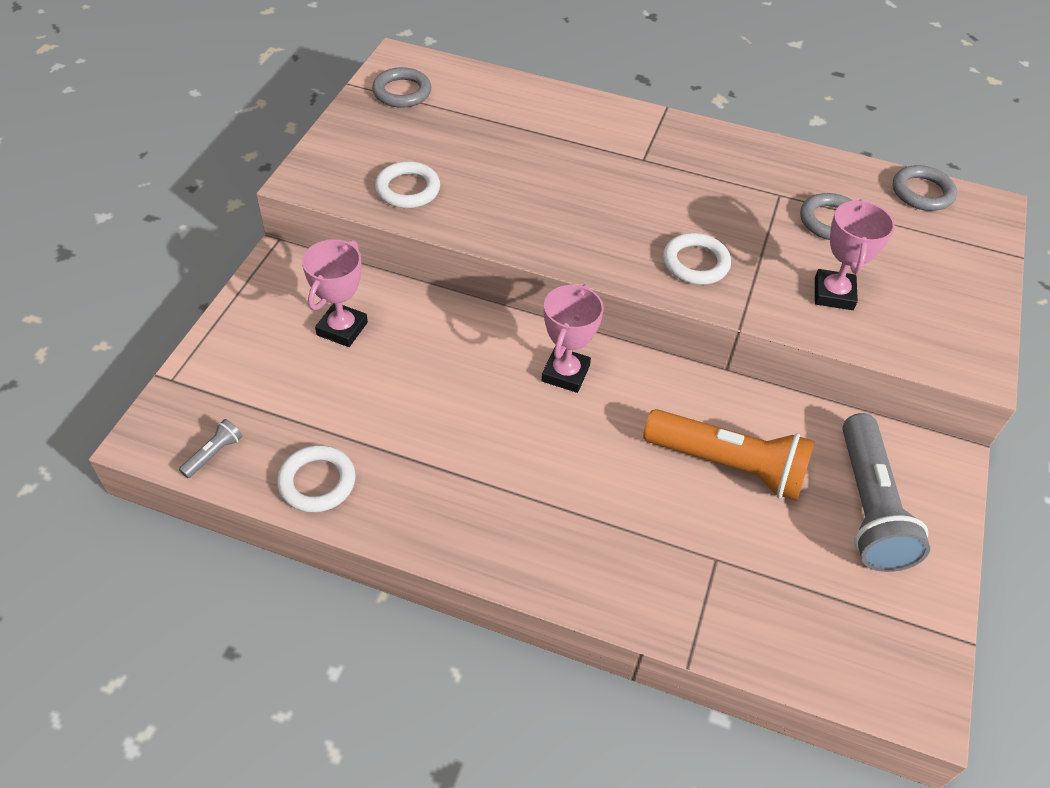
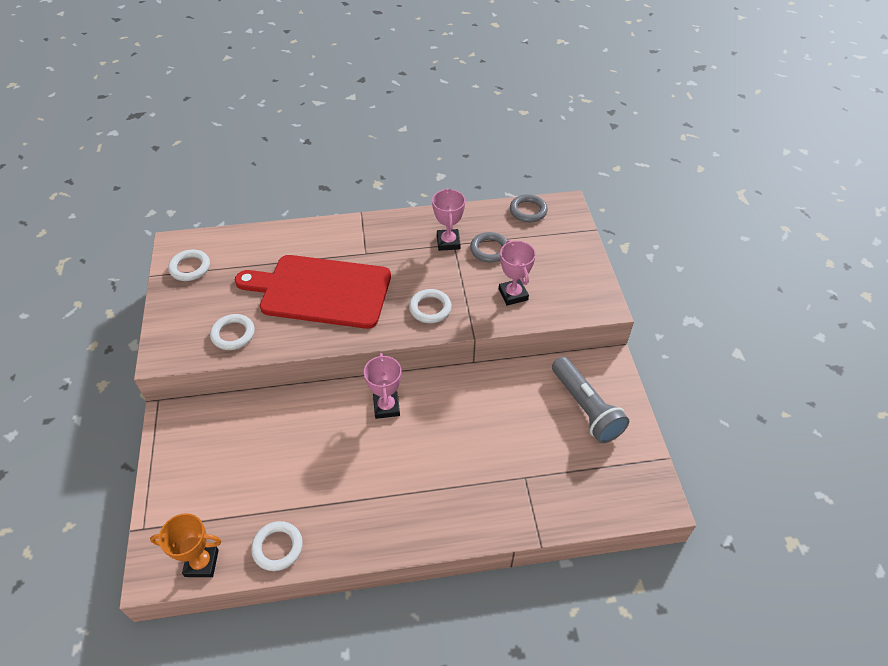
camera: 25 degrees left, 0 degrees up
(214, 454) = (201, 563): grey flashlight -> orange trophy
(342, 329) = (235, 442): pink trophy -> pink trophy (448, 242)
(402, 92) = (190, 267): grey ring -> white ring
(554, 182) = (321, 291): none -> red cutting board
(728, 465) = (504, 419): orange flashlight -> none

